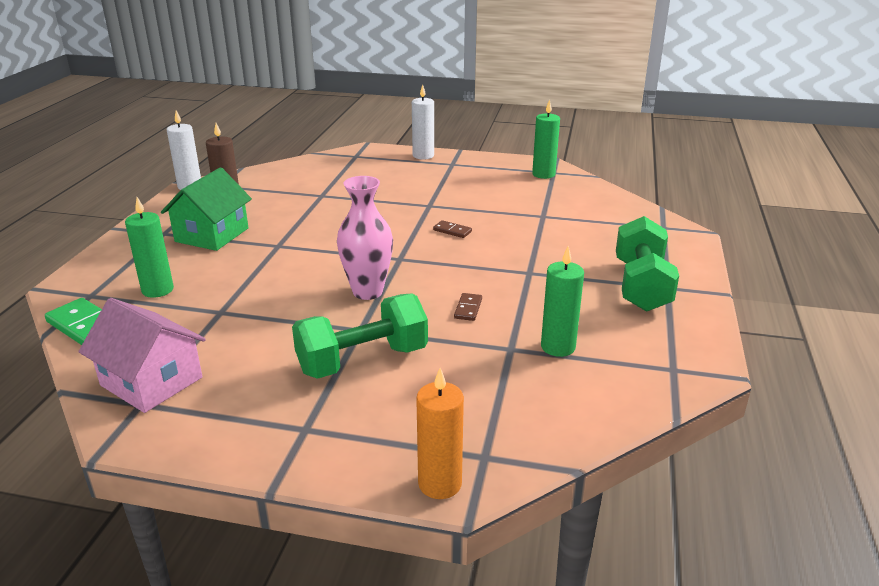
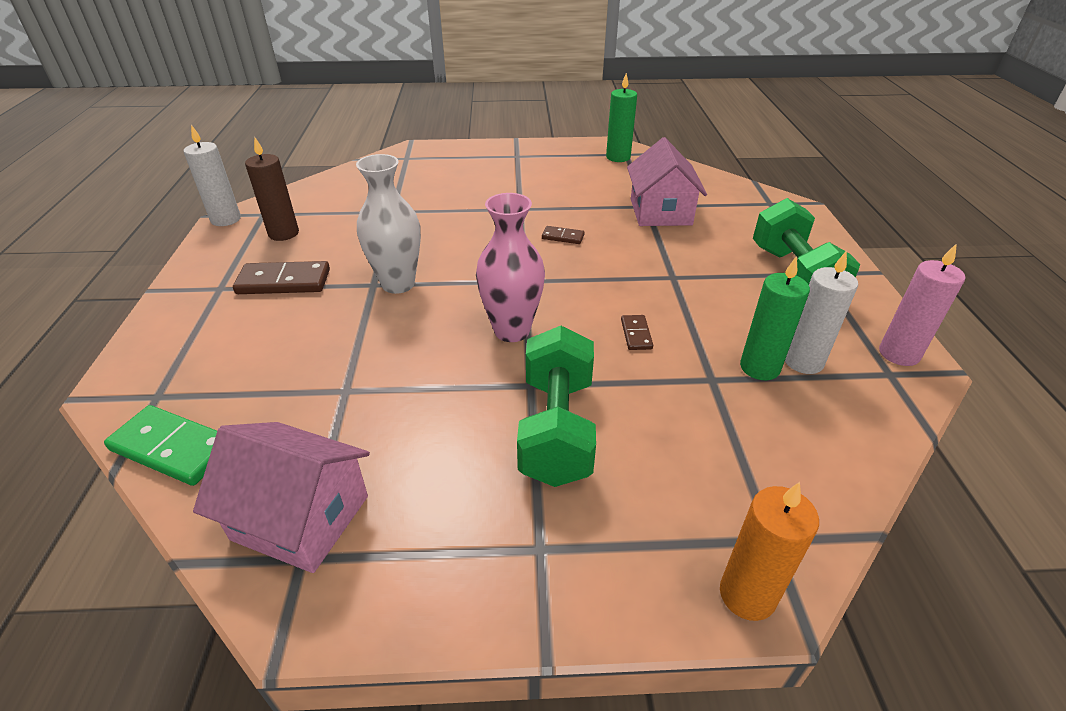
camera: 15 degrees left, 10 degrees up
(157, 290) = (247, 372): green candle -> none
(212, 235) = (284, 281): green house -> brown domino
(297, 248) = (398, 284): none -> white vase
(362, 360) = (557, 429): green dumbbell -> green dumbbell turned 45 degrees counterclockwise
(423, 155) = (481, 149): white candle -> white candle (803, 361)
(553, 222) = (660, 212): none -> pink house
(693, 356) = (899, 354): none -> pink candle

